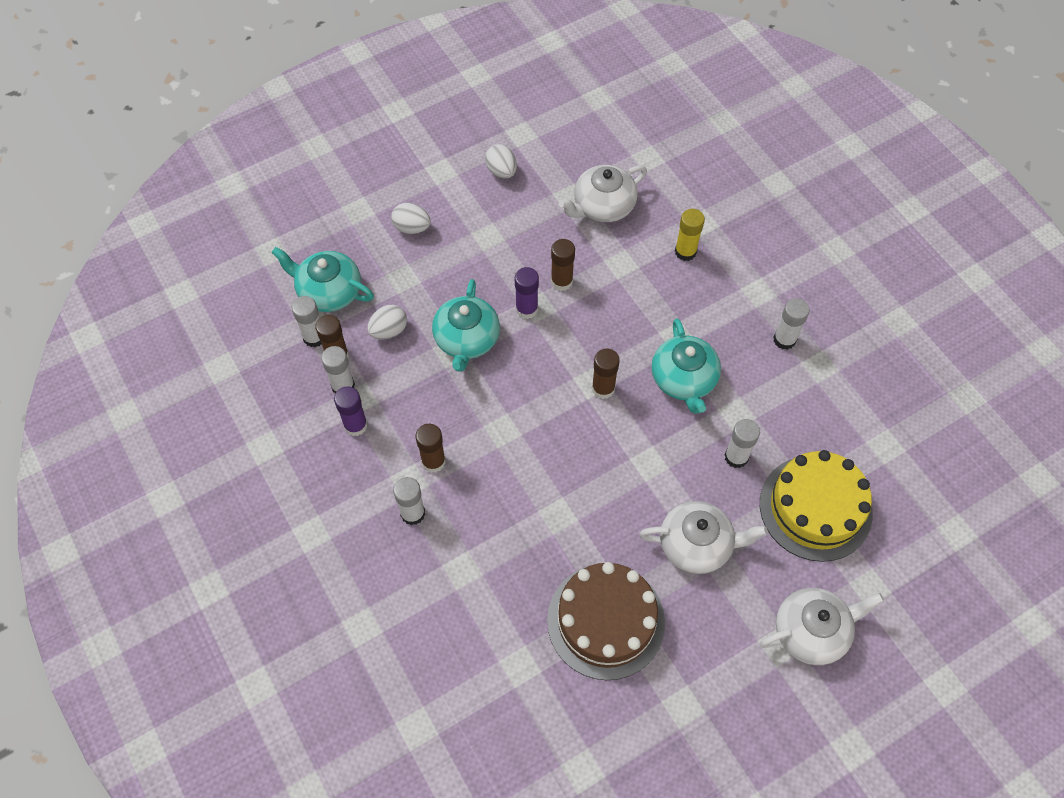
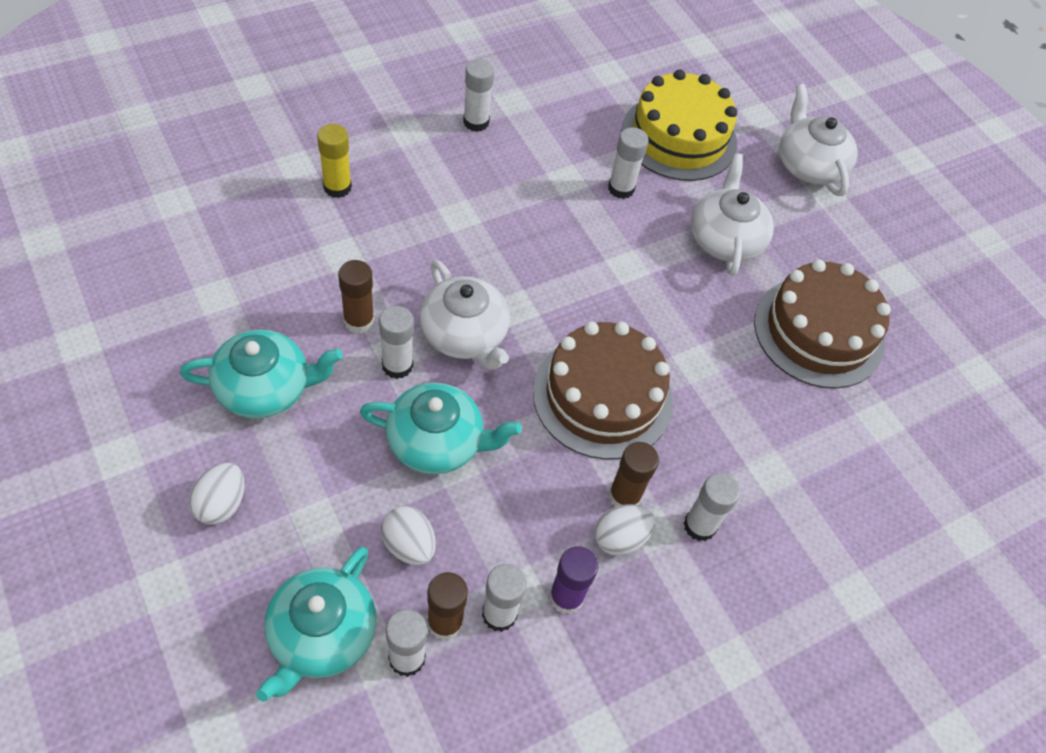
camera: 95 degrees left, 5 degrees down
(501, 171) = (144, 373): white egg -> white egg (620, 538)
(517, 445) = (602, 396): none -> brown cake
(526, 309) = (397, 365): purple glue stick -> white glue stick
(602, 206) = (243, 260): white teapot -> white teapot (465, 335)
(603, 388) = (526, 296): brown glue stick -> none
(684, 379) = (520, 217): turquoise teapot -> turquoise teapot (265, 388)

